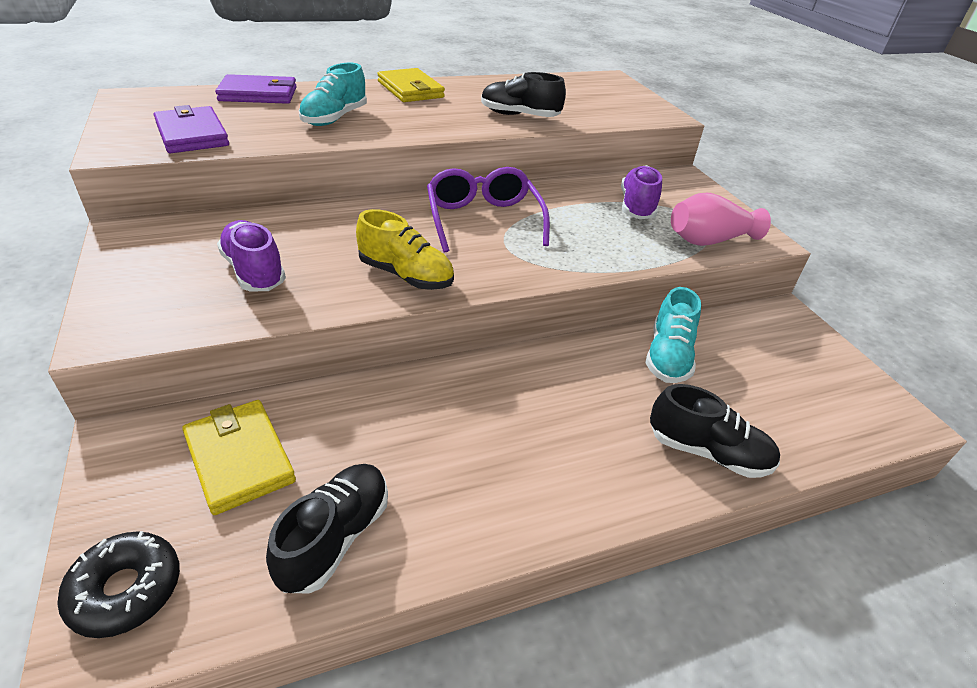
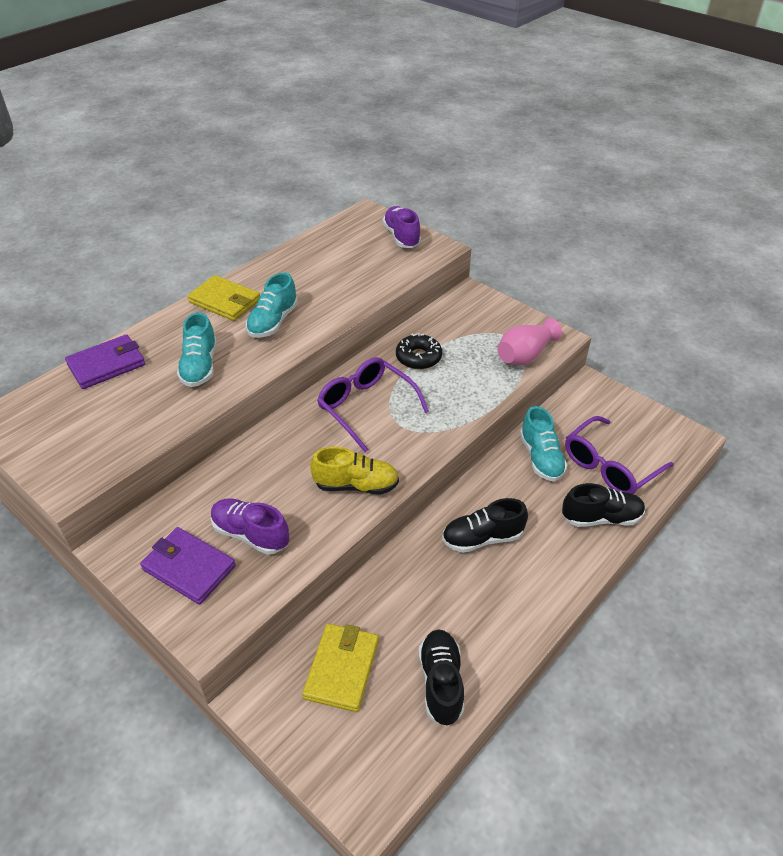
camera: 25 degrees left, 5 degrees up
(126, 590) = (355, 776): black donut -> black donut (418, 357)
(192, 134) = (108, 439): purple wallet -> purple wallet (189, 567)
(239, 458) = (342, 669): yellow wallet -> yellow wallet turned 75 degrees clockwise
(438, 113) = (273, 322): none -> turquoise shoe
(519, 116) = (335, 297): black shoe -> black shoe (482, 538)
(637, 207) = (460, 343): purple shoe -> purple shoe (401, 237)
(758, 401) = (609, 466): none -> purple glasses

